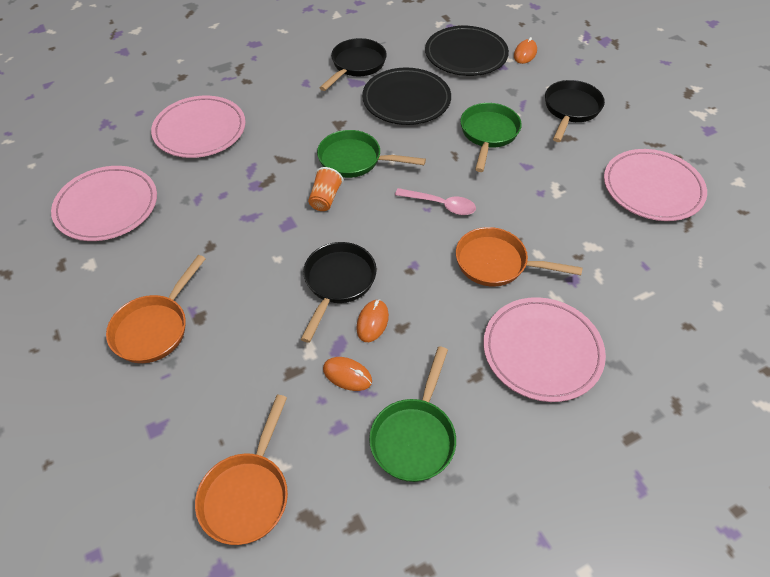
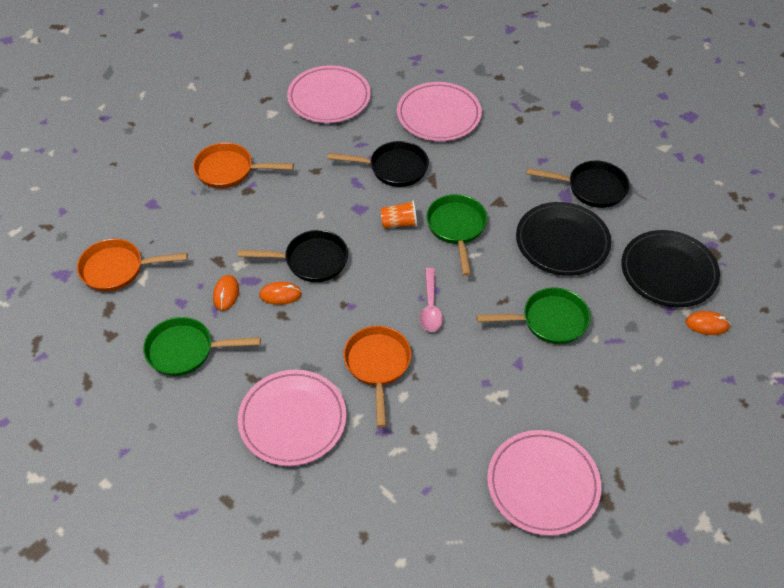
camera: 70 degrees right, 0 degrees up
(570, 110) = (631, 386): black pan -> black pan (393, 168)

